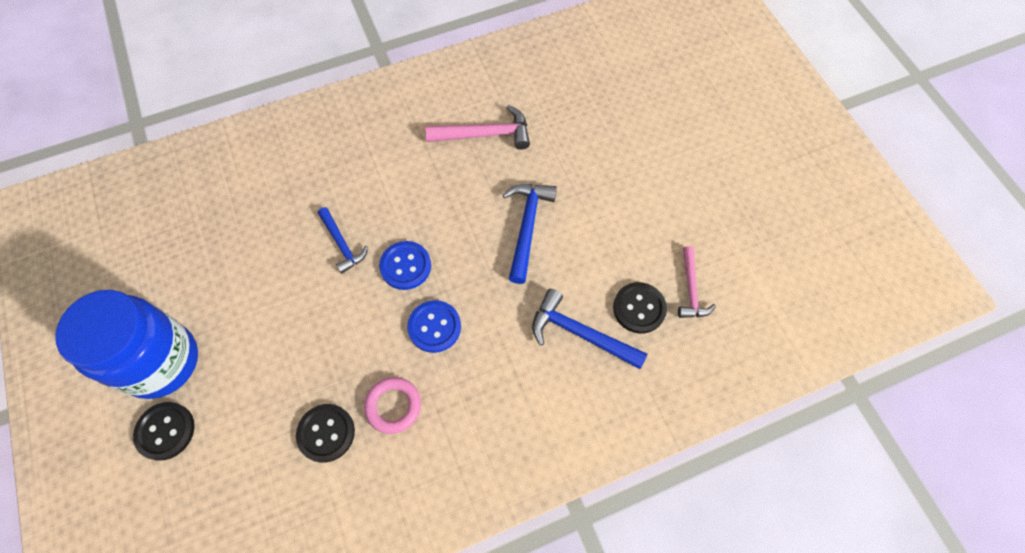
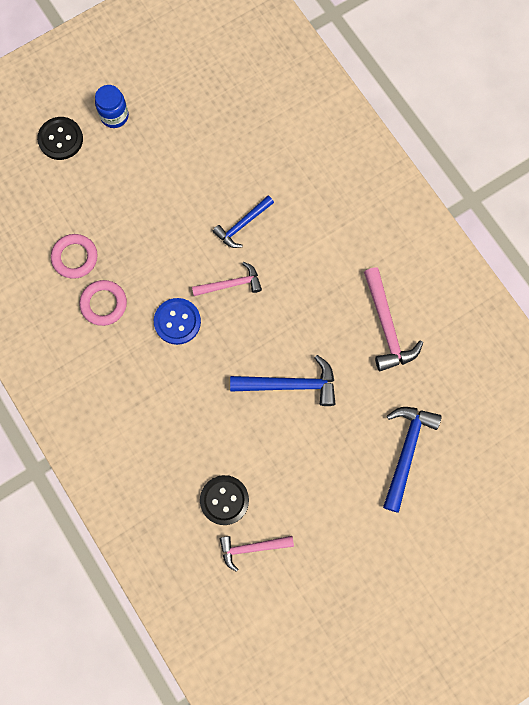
camera: 80 degrees right, 10 degrees up
(161, 361) = (114, 116): blue jar -> blue jar, size x0.45
(326, 433) = (75, 257): black button -> pink ring
(405, 266) = (230, 284): blue button -> pink hammer
(580, 333) = (191, 449): blue hammer -> blue hammer (406, 452)

